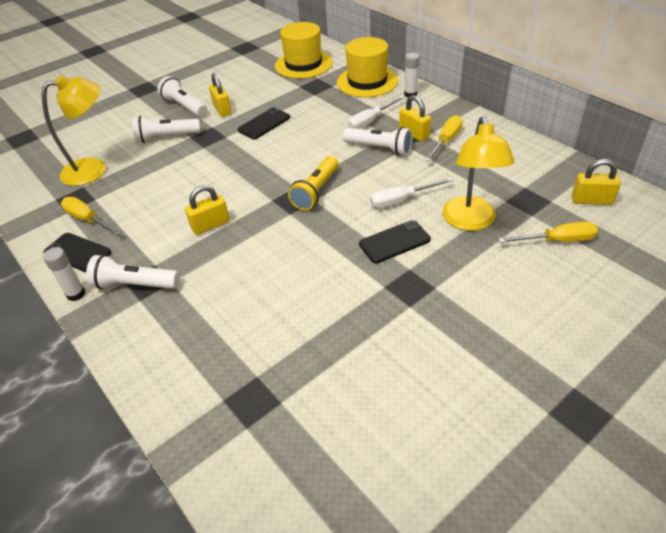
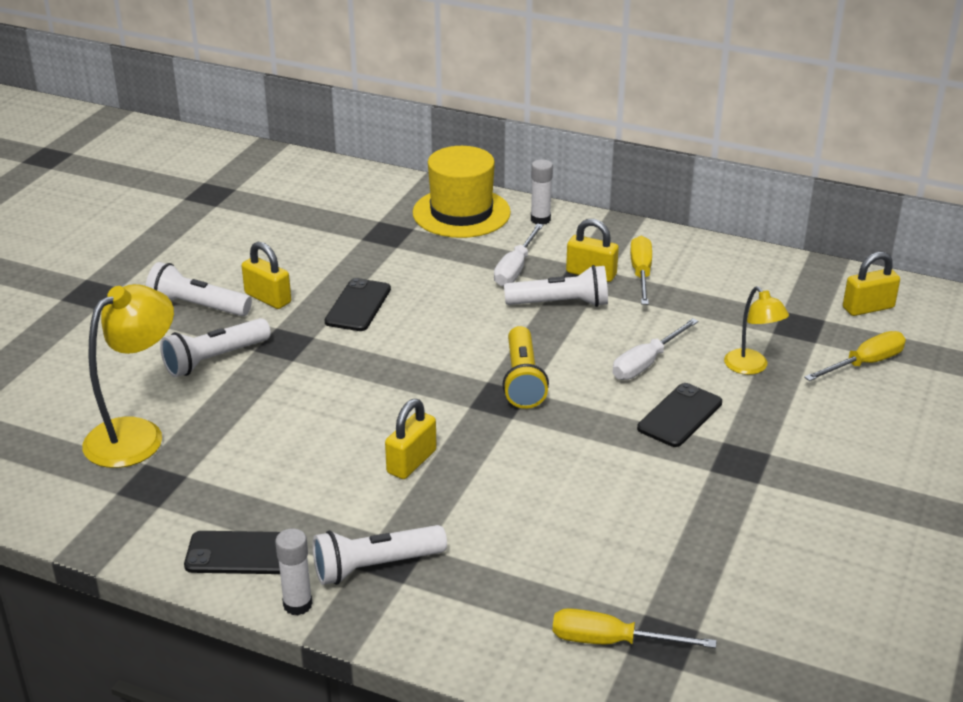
camera: 30 degrees left, 10 degrees down
(88, 219) = (207, 506): yellow screwdriver -> yellow screwdriver (611, 641)
(303, 64) = (337, 204): yellow hat -> none
(470, 221) = (751, 367): yellow lamp -> yellow lamp, size x0.59

